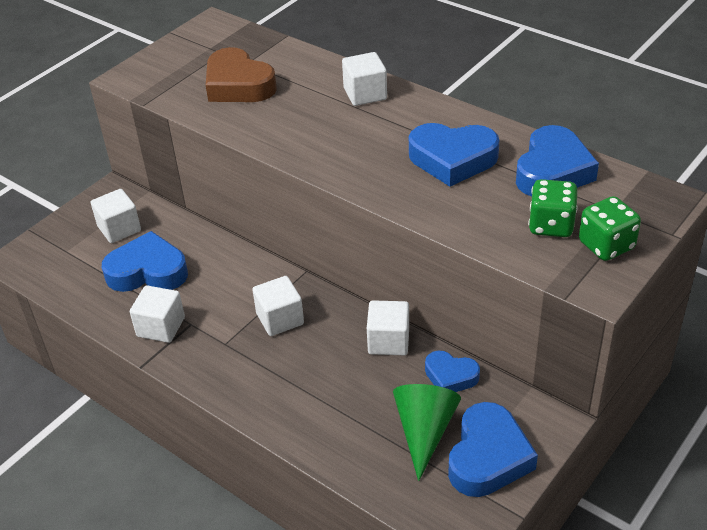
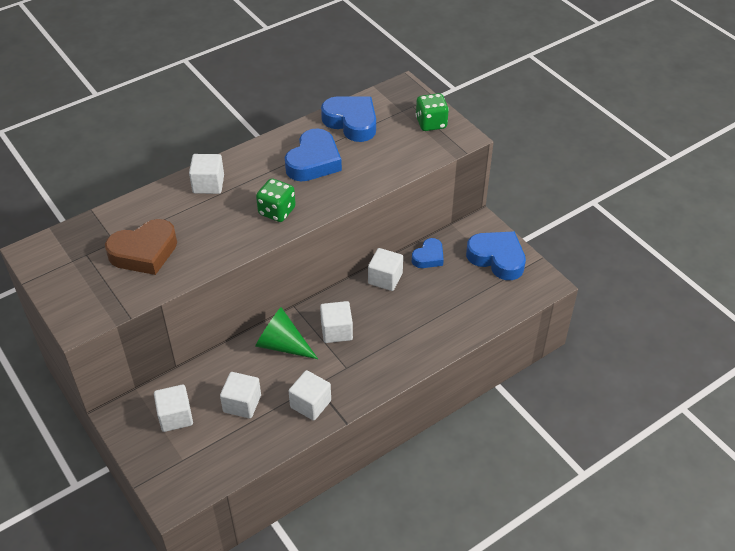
camera: 75 degrees left, 5 degrees up
(148, 271) = (242, 404): blue heart -> white cube
(424, 431) = (468, 281): green cone -> green cone (282, 345)
(551, 225) = (402, 139): green dice -> green dice (277, 211)

